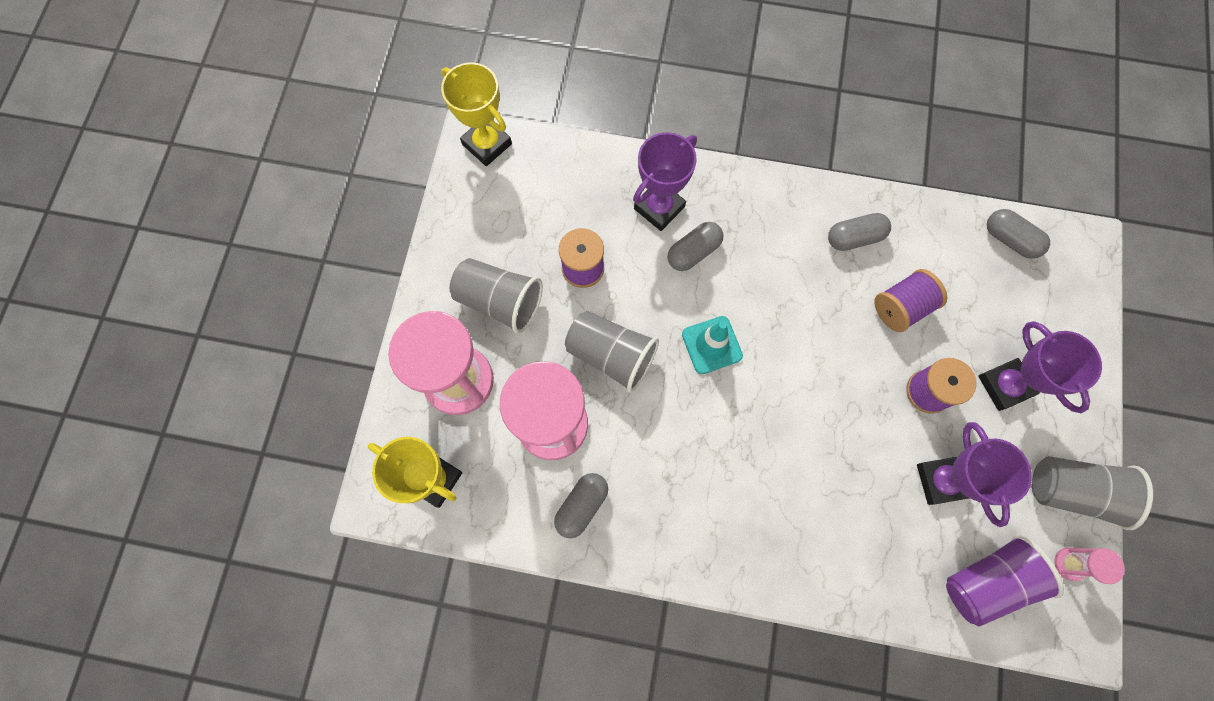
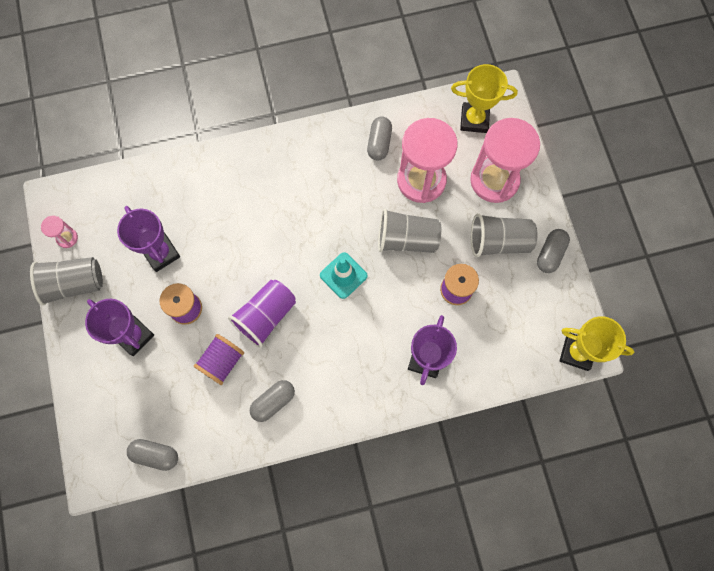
camera: 155 degrees right, 0 degrees up
(693, 252) = (385, 336): grey capsule -> grey capsule (550, 254)
(986, 581) = (118, 206): purple cup -> purple cup (266, 316)

